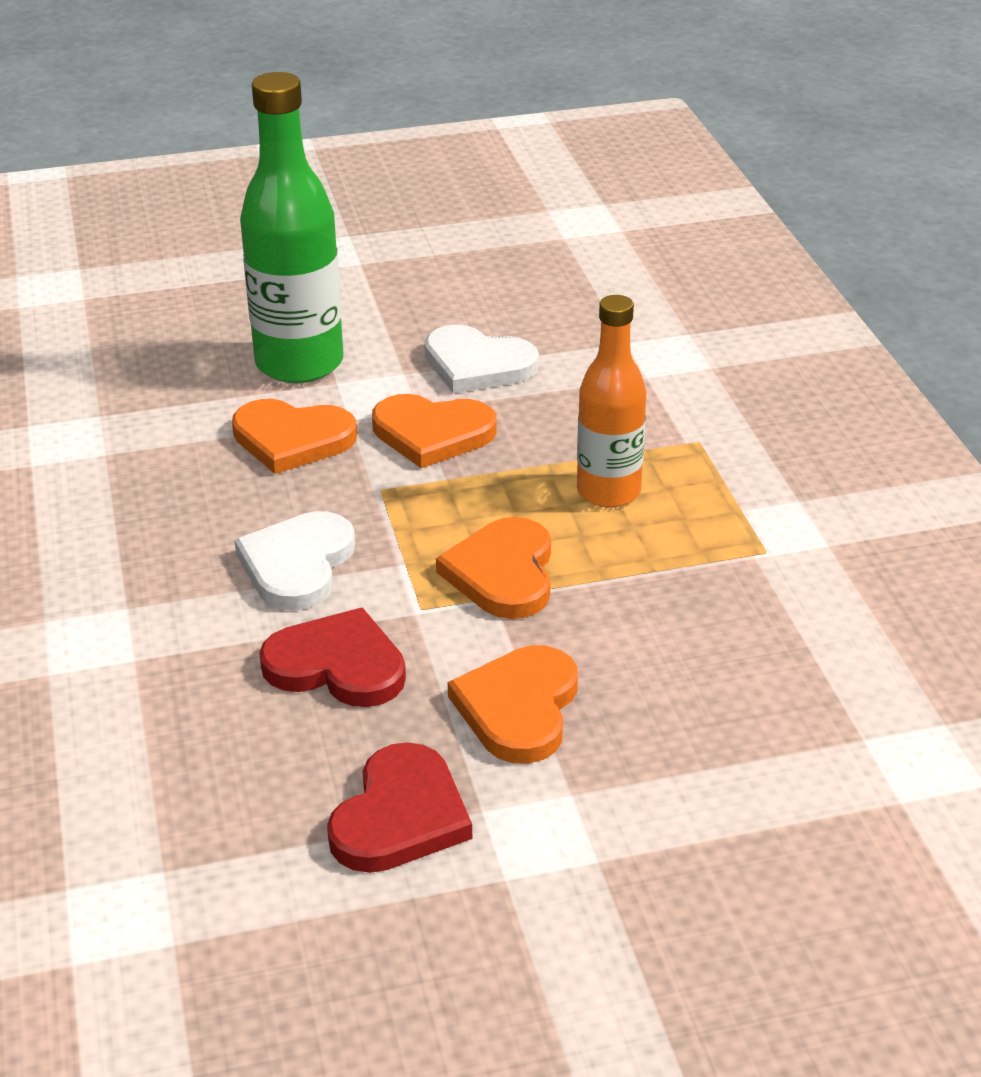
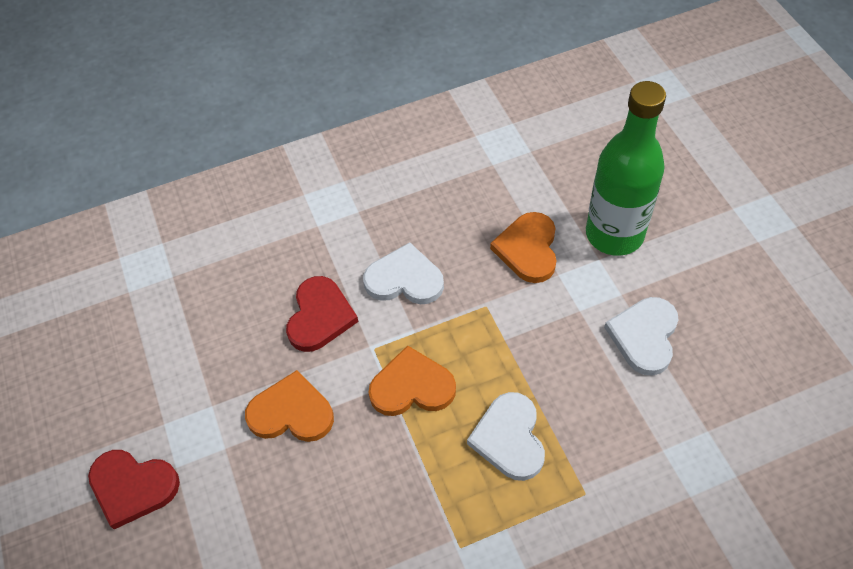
camera: 85 degrees right, 20 degrees up
(400, 816) = (207, 368): red heart -> red heart (133, 487)
(432, 433) = (552, 323): orange heart -> none
(608, 491) = (509, 438): orange bottle -> white heart

